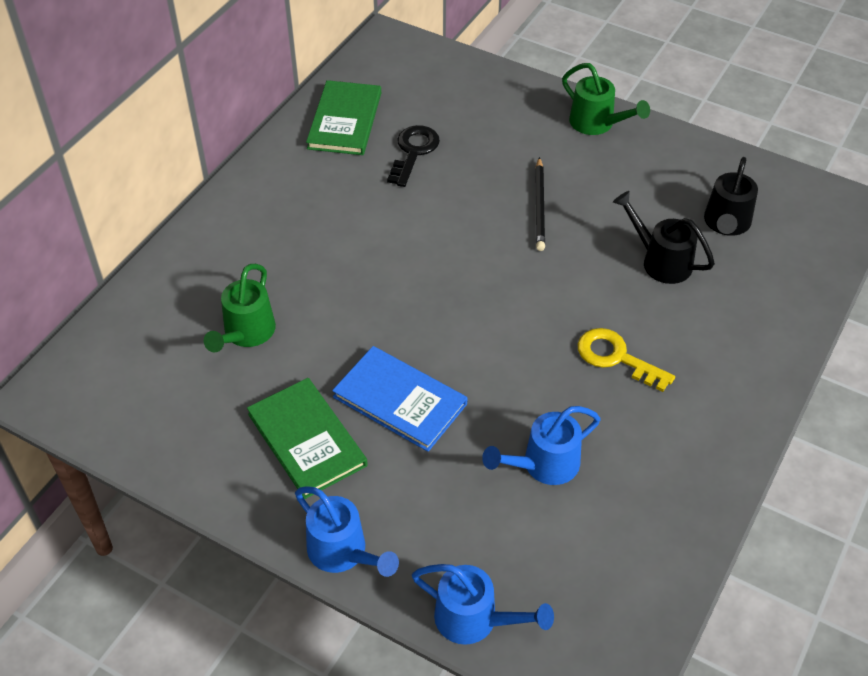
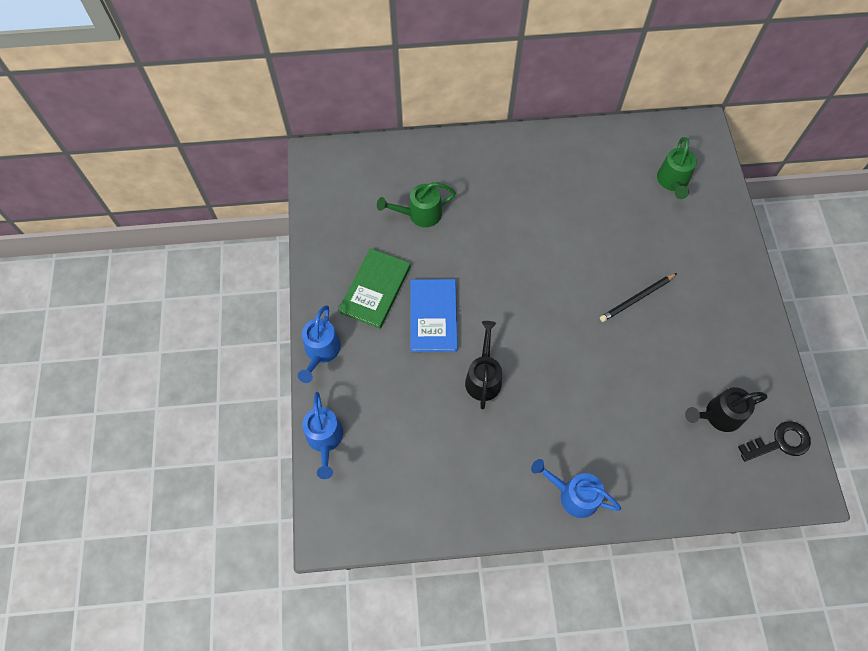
camera: 55 degrees right, 15 degrees up
(345, 120) = (613, 153): green book -> none
(413, 151) = (620, 204): black key -> black key (780, 442)
(543, 465) = (445, 416): blue watering can -> blue watering can (573, 495)
(597, 124) = (739, 288): green watering can -> green watering can (672, 182)
(616, 357) = (552, 411): yellow key -> none
(660, 261) = (651, 393): black watering can -> black watering can (483, 377)

